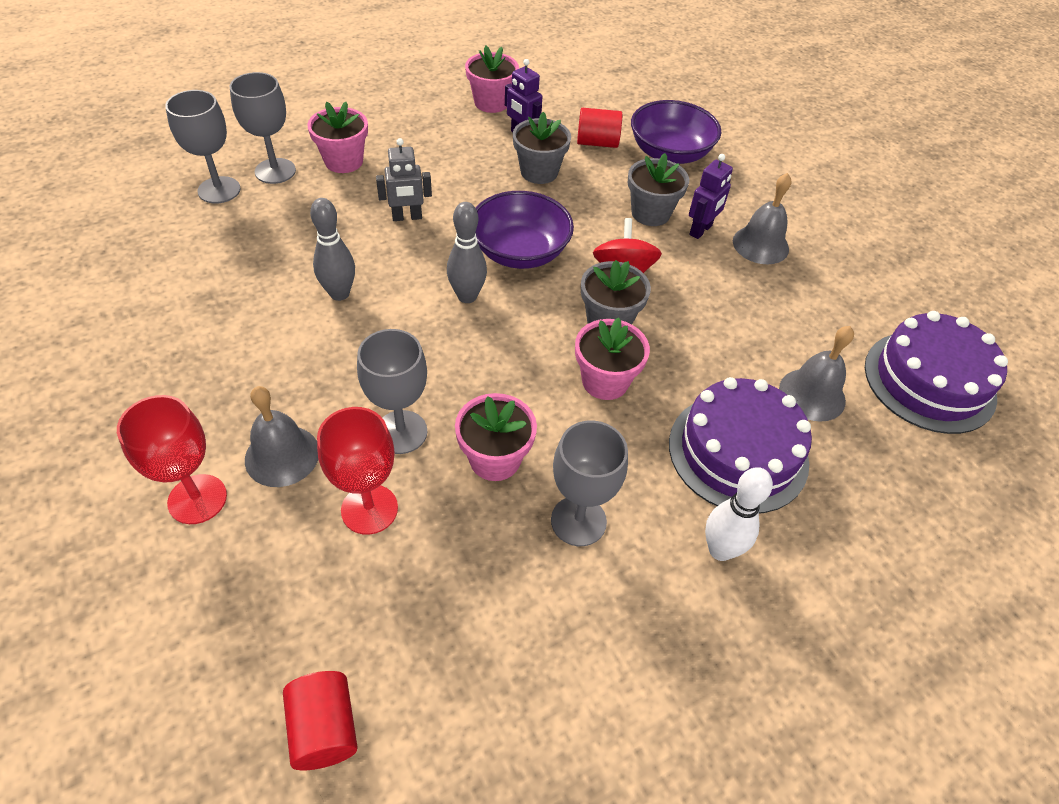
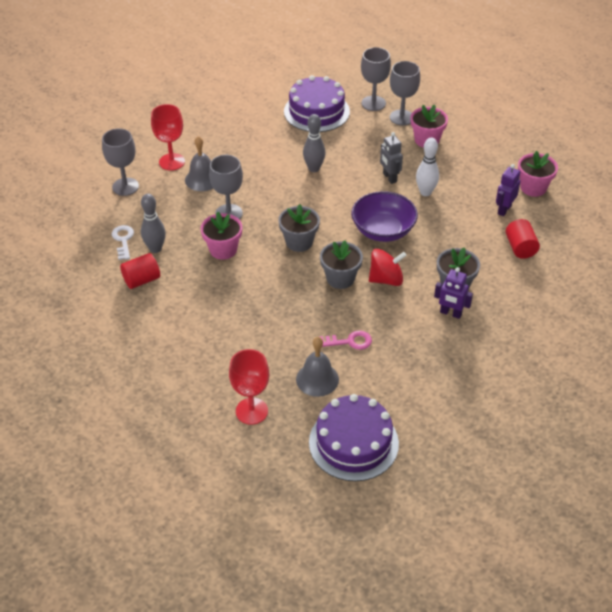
camera: 80 degrees right, 5 degrees down
(324, 728) = (79, 227): red cylinder -> red cylinder (142, 280)
(369, 509) = (181, 214): red goblet -> red goblet (251, 411)
(405, 633) = (123, 240): none -> white key
(467, 296) = (334, 216): grey bowling pin -> grey bowling pin (155, 249)
(539, 172) = (468, 225): grey flower pot -> grey flower pot (299, 242)
(578, 521) = (195, 286): grey goblet -> grey goblet (125, 187)
(605, 381) = (291, 283): pink flower pot -> none
(669, 153) = (532, 288): purple bowl -> none
(720, 550) = (192, 343): white bowling pin -> white bowling pin (425, 192)
(738, 452) = (259, 346): purple cake -> purple cake (316, 111)
(740, 341) = (349, 341): none -> pink key
(760, 245) = (452, 347): grey bell -> none

